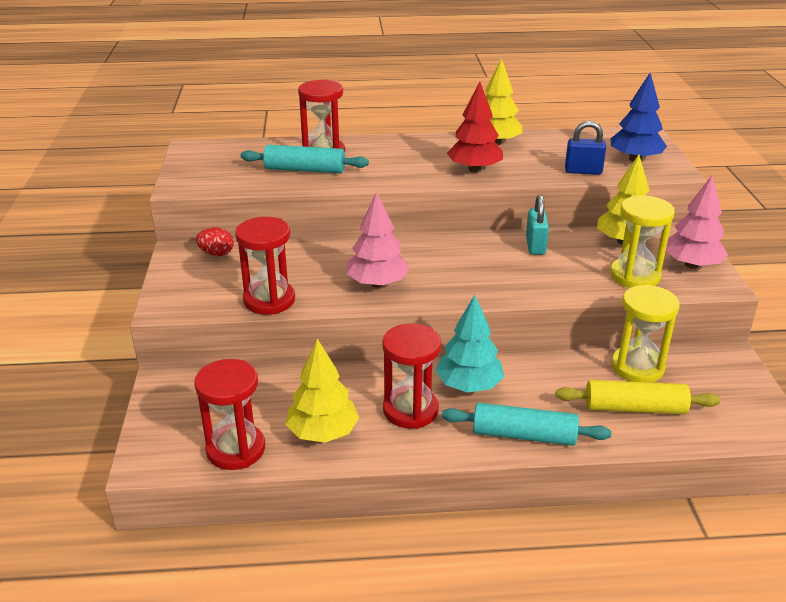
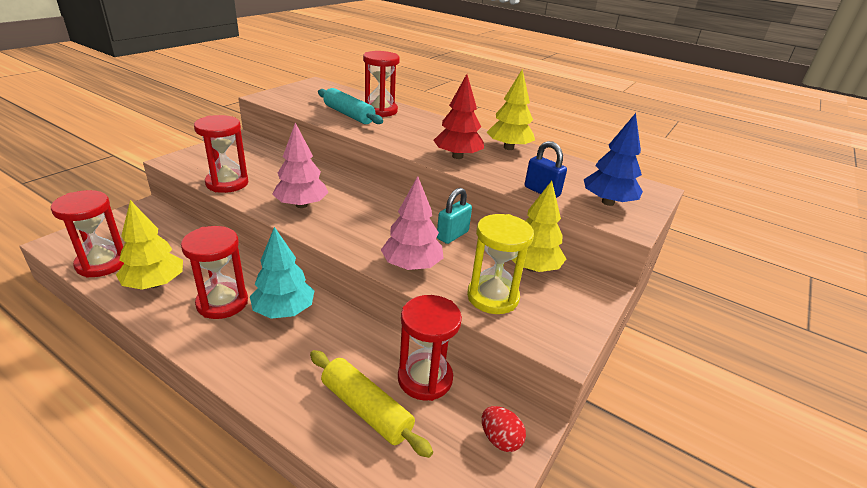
camera: 35 degrees right, 0 degrees up
(216, 254) = (254, 147): red egg -> red egg (500, 439)
(523, 435) = (254, 370): turquoise rolling pin -> none
(637, 367) = (425, 378): yellow hourglass -> red hourglass
(691, 265) = (562, 316): pink tree -> pink tree (411, 266)

